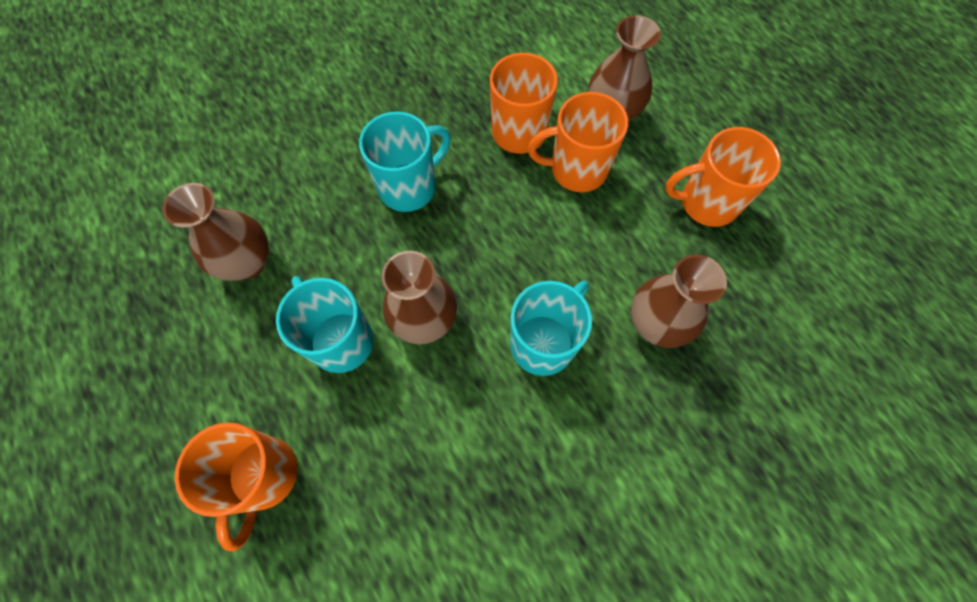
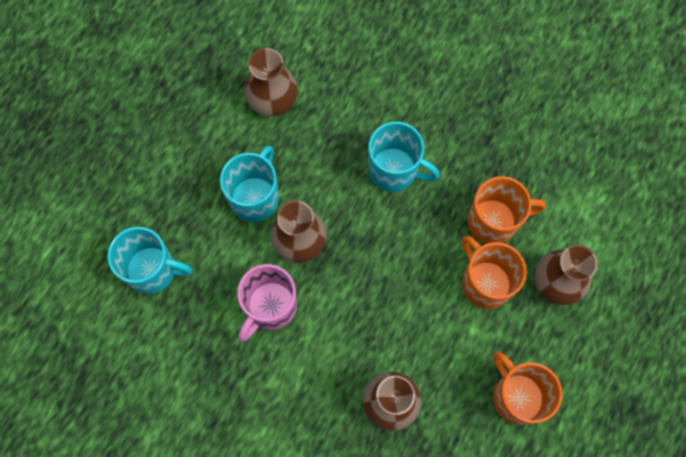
camera: 60 degrees right, 5 degrees up
(263, 476) = (147, 208): orange mug -> none
(478, 393) = (270, 307): none -> pink mug
(543, 343) = (330, 331): turquoise mug -> turquoise mug (153, 270)

